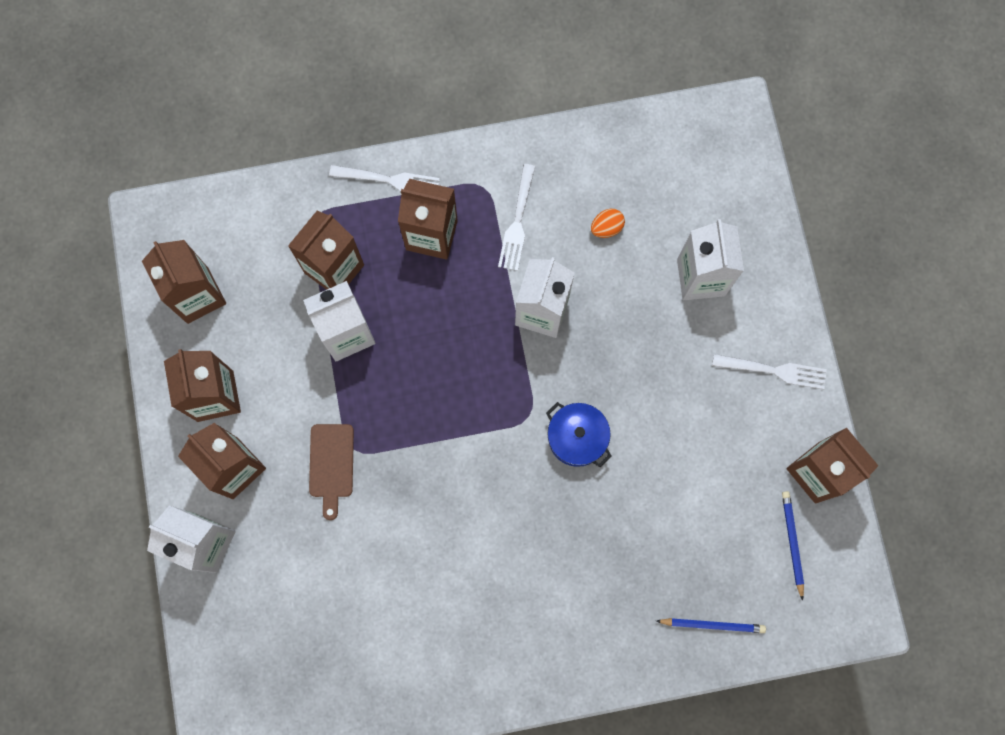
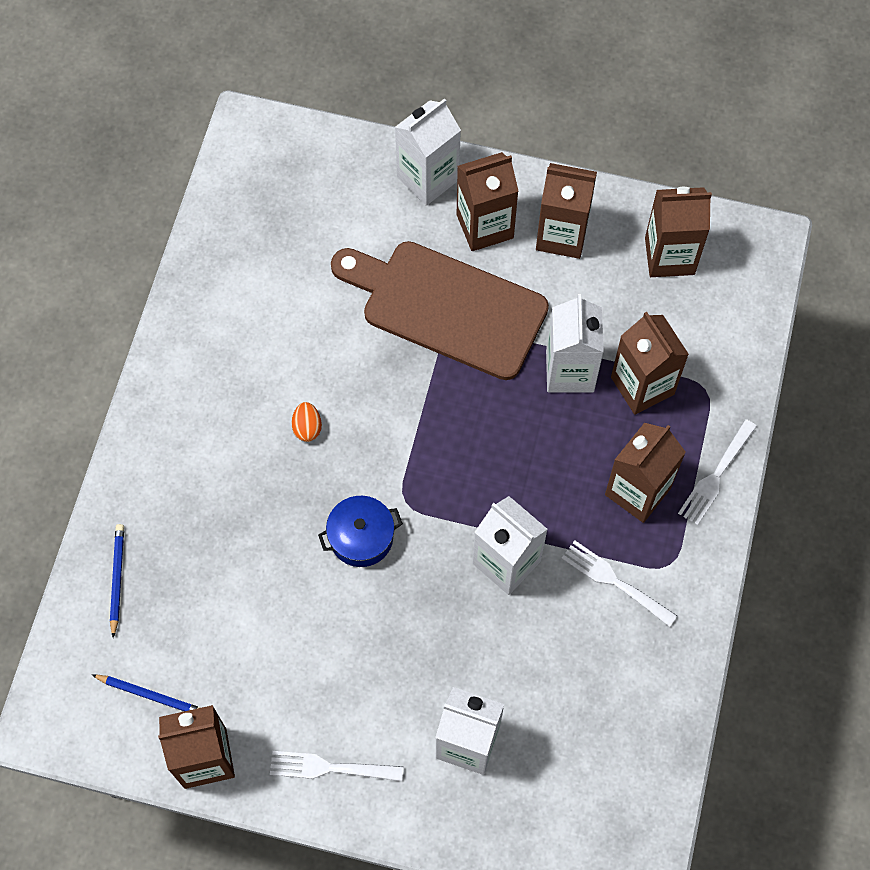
camera: 115 degrees right, 10 degrees down
(331, 465) = (447, 307): brown cutting board -> brown cutting board, size x2.24
(606, 228) = (567, 669): orange egg -> orange egg (307, 428)
(712, 625) = (117, 579): blue pencil -> blue pencil turned 150 degrees clockwise
(773, 371) = (331, 767): white fork -> white fork turned 60 degrees clockwise

